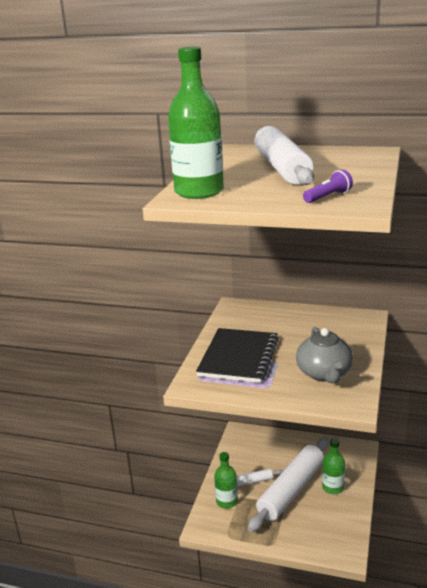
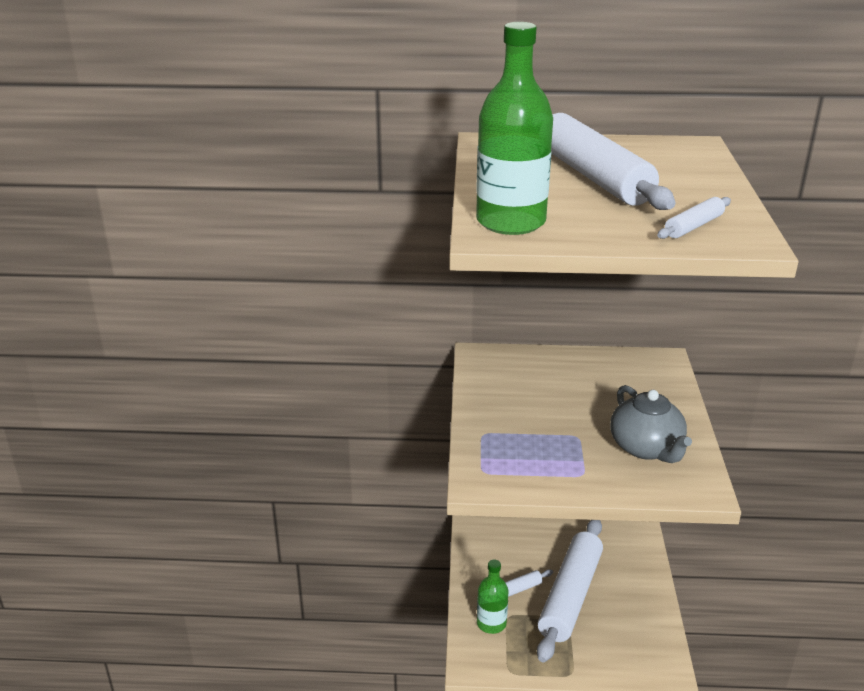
camera: 15 degrees left, 5 degrees up
(238, 357) = (523, 434): black notebook -> none
(328, 197) = (693, 226): purple flashlight -> white rolling pin
(333, 487) = (621, 585): green bottle -> none

